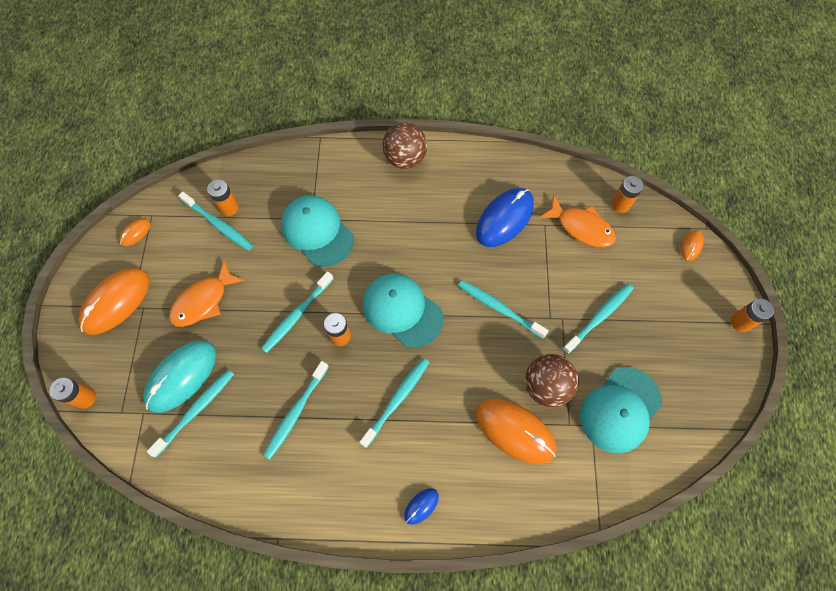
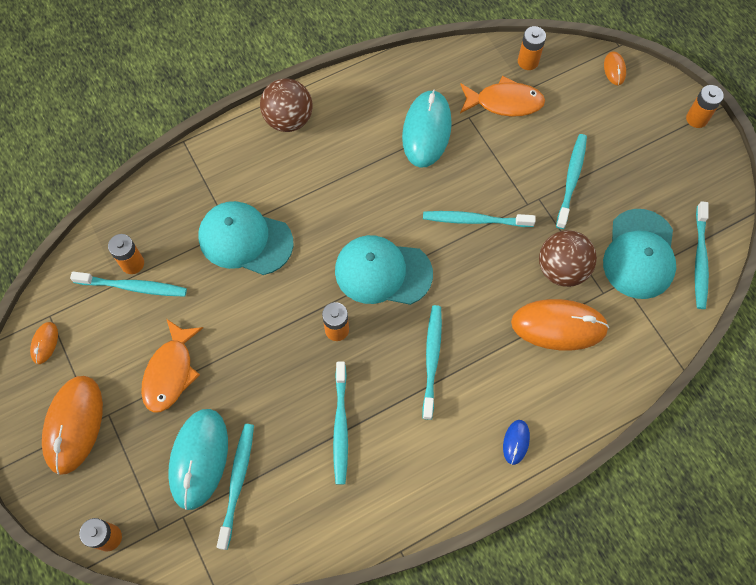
camera: 30 degrees left, 0 degrees up
(296, 315) = (279, 333): turquoise toothbrush -> turquoise toothbrush (700, 260)
(504, 218) = (426, 130): blue mouse -> turquoise mouse

